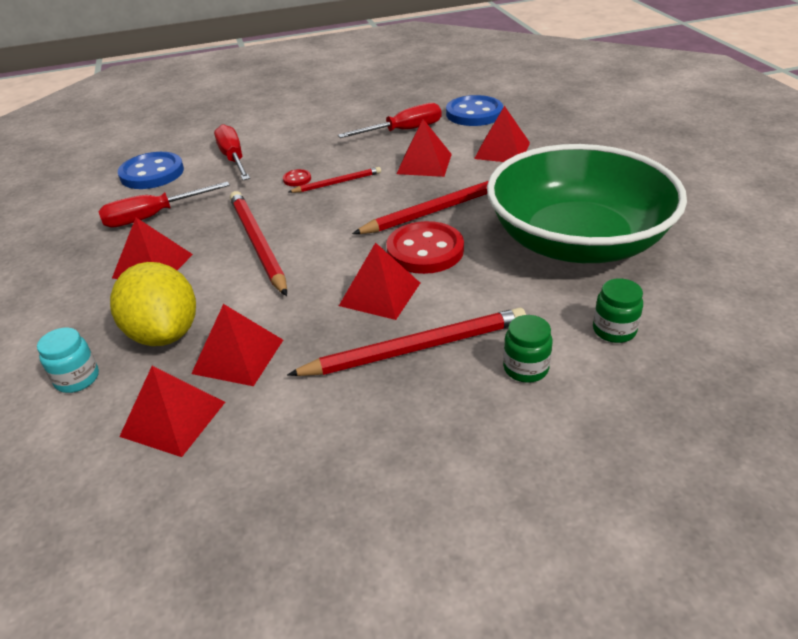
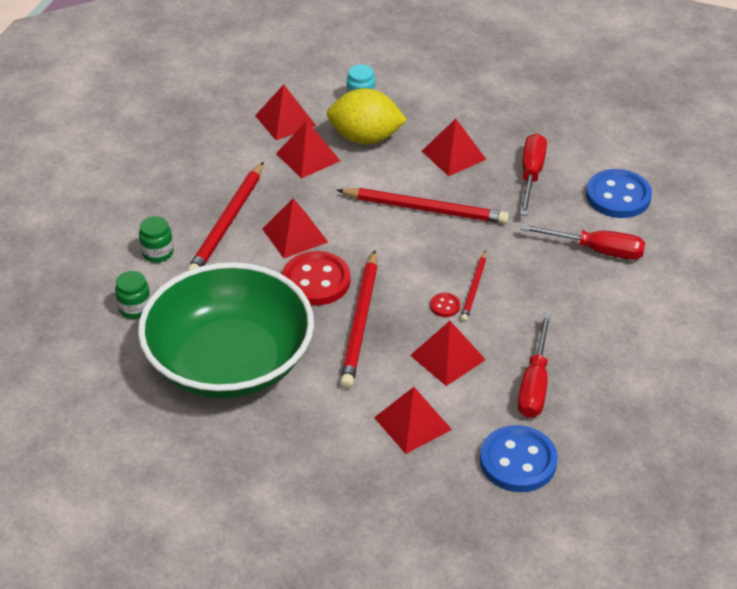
camera: 125 degrees right, 5 degrees up
(297, 179) = (509, 269): red button -> red button (445, 306)

